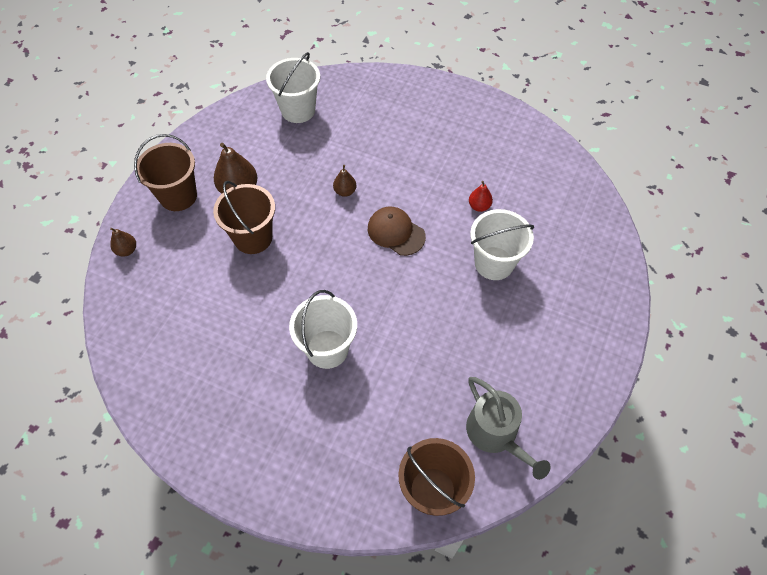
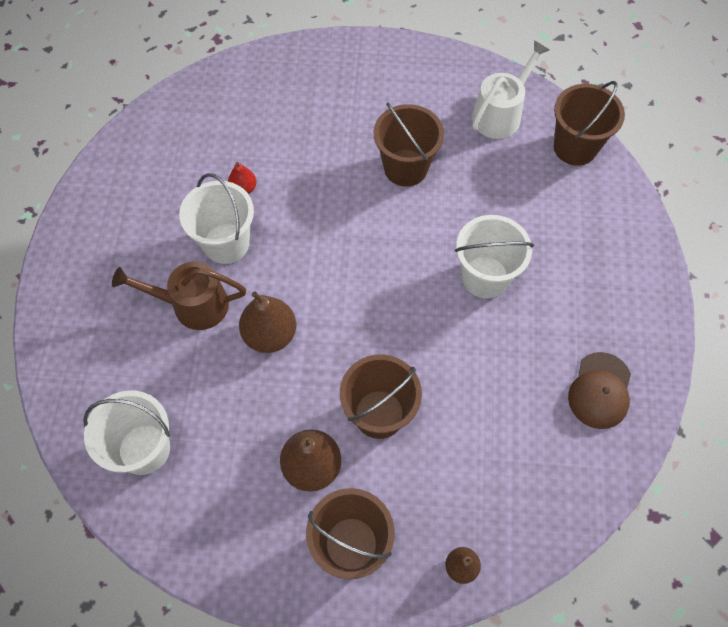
camera: 110 degrees left, 5 degrees up
(345, 191) = (270, 334): brown pear -> brown pear, size x1.82
(389, 154) = (193, 305): none -> brown watering can
(396, 232) = (311, 260): brown cap -> brown cap (600, 390)
(459, 327) = (405, 168): none -> brown bucket
(494, 263) = (316, 157): white bucket -> white bucket (226, 243)
(495, 434) = (500, 114): grey watering can -> white watering can

